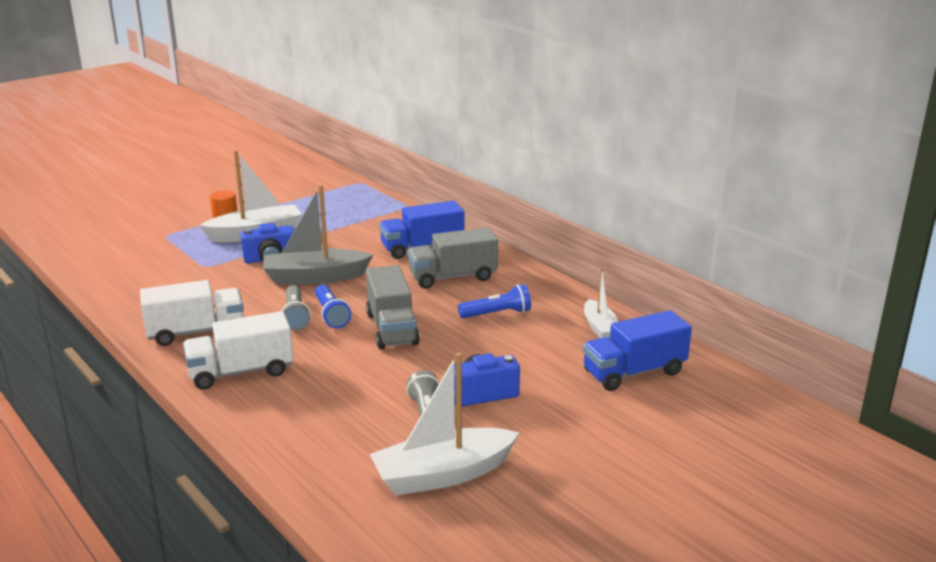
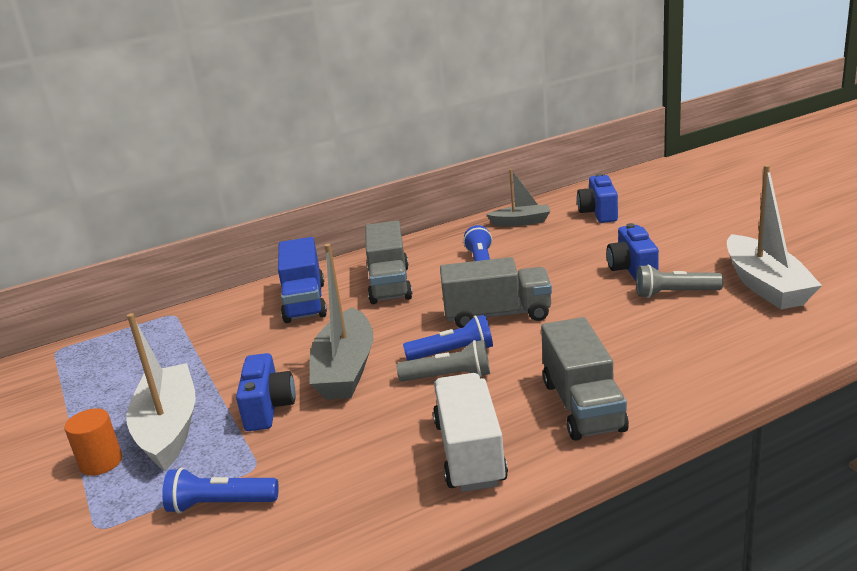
camera: 75 degrees left, 0 degrees up
(173, 262) = (220, 504): none -> blue flashlight
(241, 372) = (583, 406): white truck -> grey truck
(600, 328) = (521, 222): white boat -> grey boat
(634, 372) = (598, 213): blue truck -> blue camera

